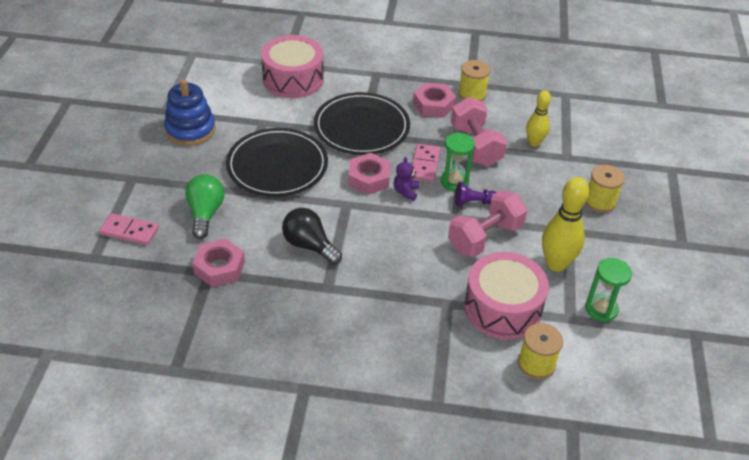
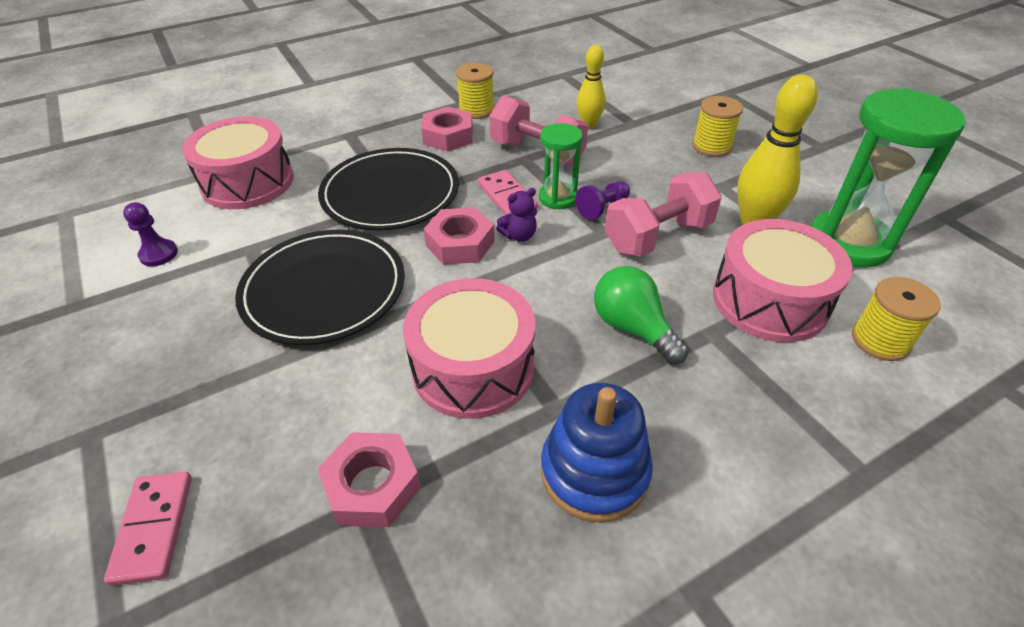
camera: 35 degrees left, 0 degrees up
(129, 231) = (154, 528): pink domino -> pink domino turned 75 degrees counterclockwise
(190, 130) = (143, 310): blue stacking toy -> blue stacking toy (594, 472)
(205, 213) = (272, 415): green light bulb -> green light bulb (632, 328)
(218, 102) = (159, 254): none -> purple pawn
(309, 245) = (473, 367): black light bulb -> pink drum
(406, 192) = (519, 235): purple teddy bear -> purple teddy bear turned 90 degrees counterclockwise
(485, 237) = (658, 237): pink dumbbell -> pink dumbbell turned 45 degrees clockwise
(601, 309) = (849, 242): green hourglass -> green hourglass, size x1.83

